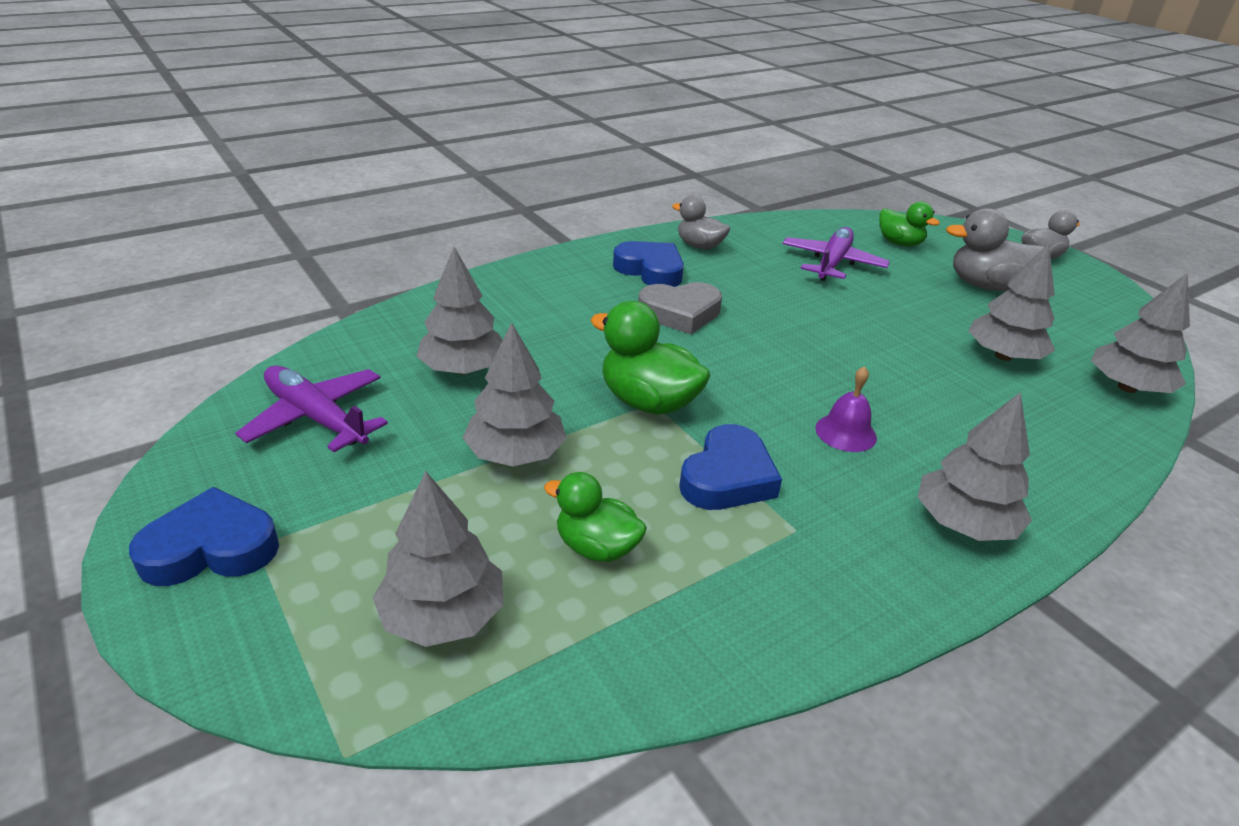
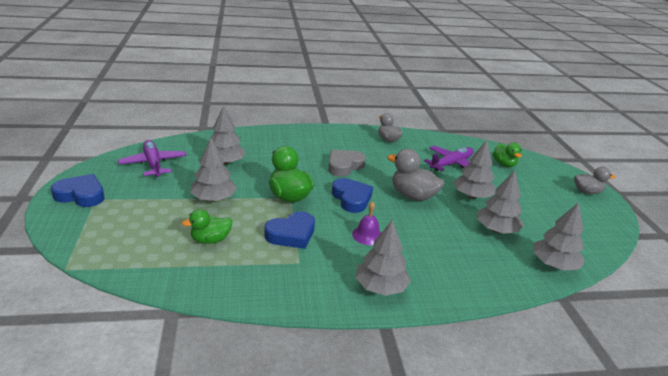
camera: 25 degrees right, 5 degrees down
(443, 615) = (134, 241): grey tree -> grey tree (472, 196)
(596, 547) = (210, 240): green duck -> green duck turned 75 degrees counterclockwise
(650, 270) = (351, 144): blue heart -> blue heart (351, 198)
(680, 313) = (344, 166): grey heart -> grey heart turned 120 degrees clockwise
(987, 286) = (531, 197): grey duck -> grey duck (412, 196)

